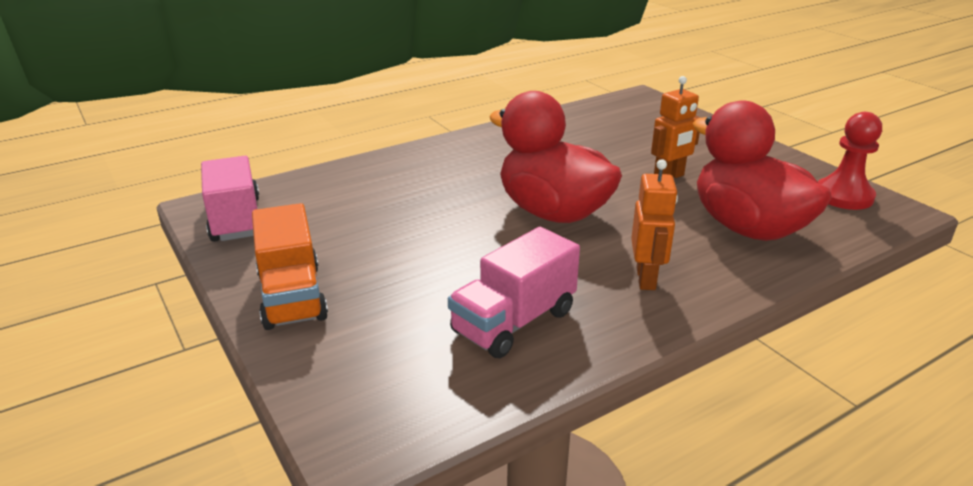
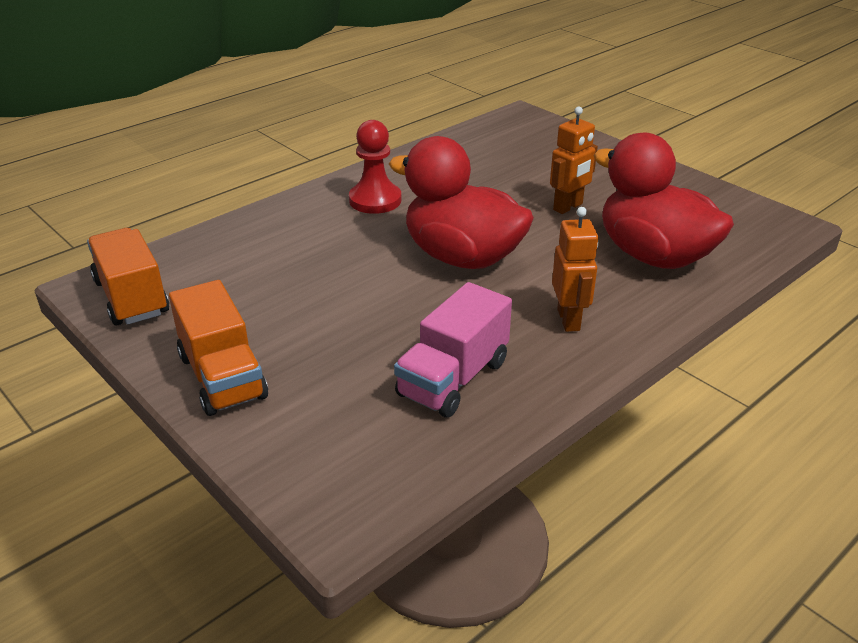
camera: 10 degrees left, 5 degrees up
(236, 219) = (131, 297): pink truck -> orange truck
(843, 196) = (737, 213): red pawn -> red pawn (375, 200)

